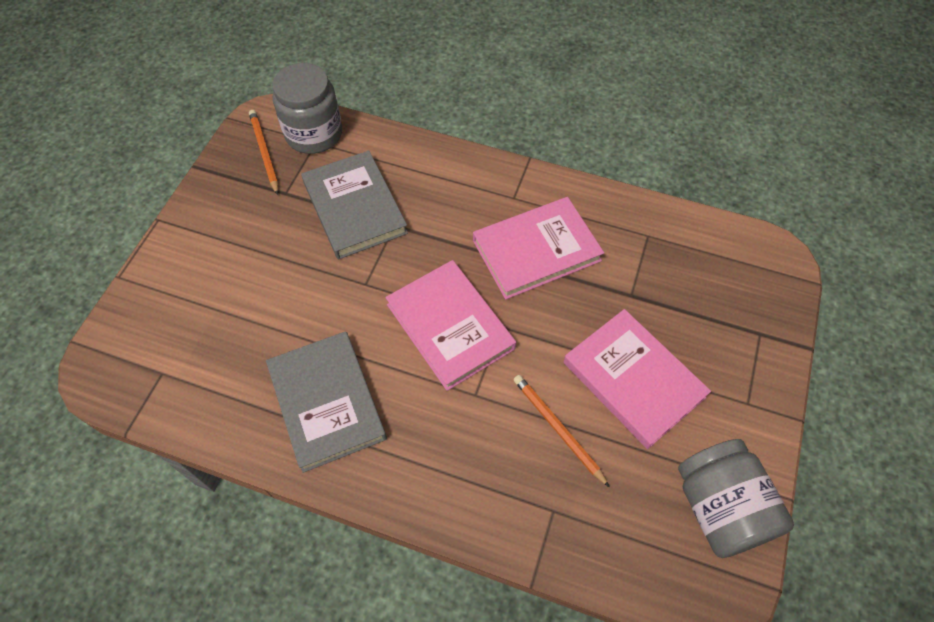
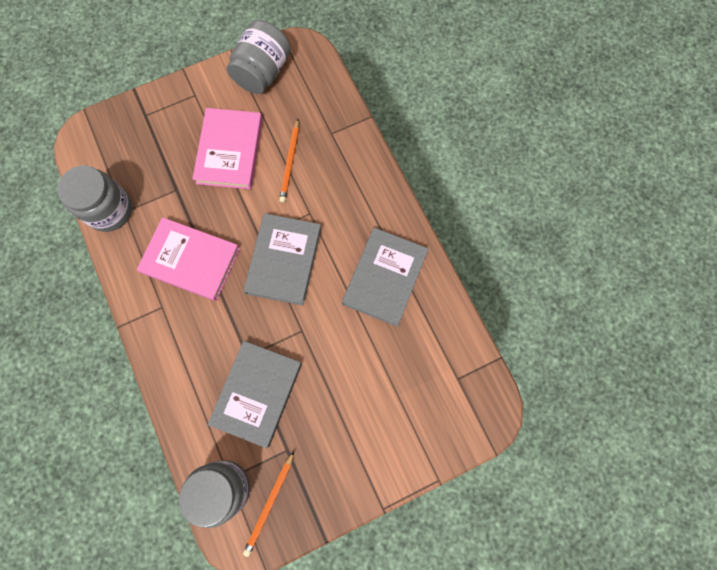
camera: 135 degrees left, 15 degrees up
(450, 326) = (284, 260): pink book -> grey book
(661, 225) = (109, 210): none -> grey jar

